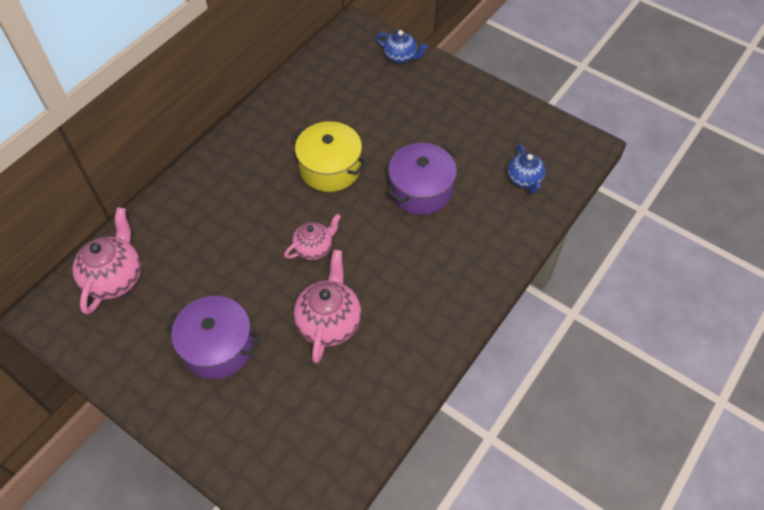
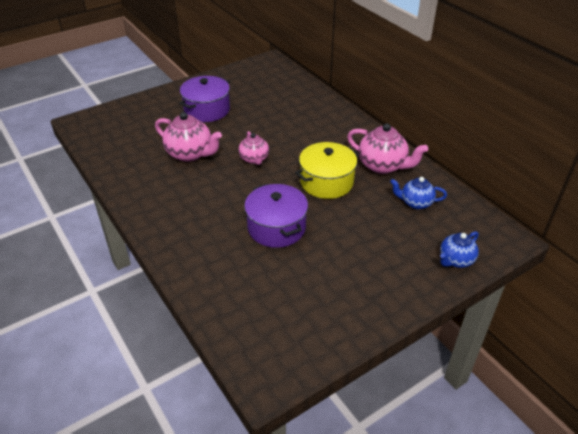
camera: 110 degrees right, 15 degrees down
(115, 278) = (281, 82): pink teapot -> pink teapot (383, 166)
(524, 179) = (250, 304): blue teapot -> blue teapot (415, 203)

